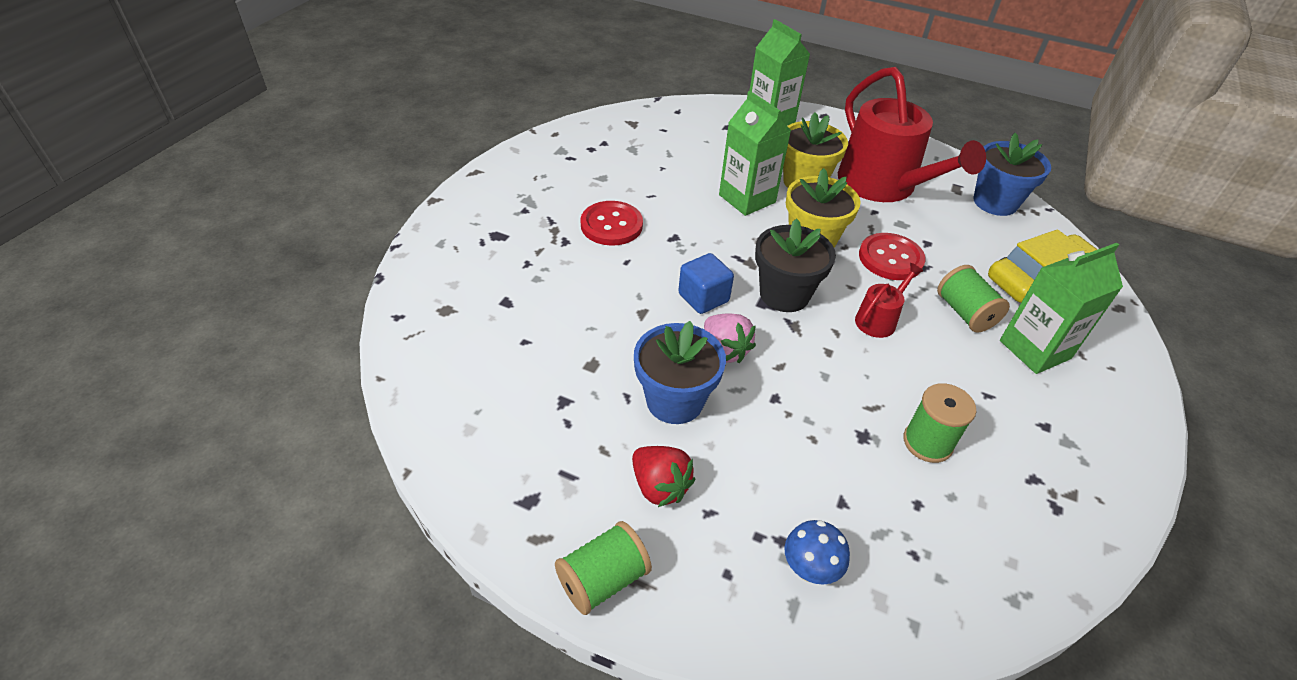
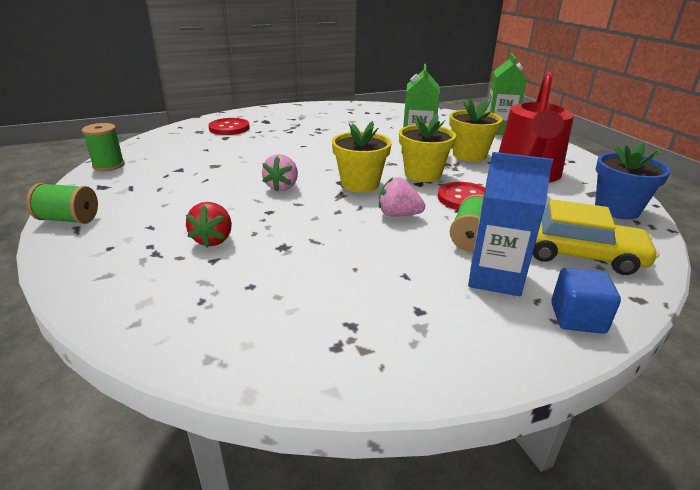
camera: 45 degrees right, 15 degrees down
(611, 225) = (322, 134): red button -> red button (229, 128)
(659, 486) = (152, 208): red strawberry -> red strawberry (213, 239)
(674, 401) = (221, 190): blue flower pot -> none
(703, 298) = (313, 168): blue cube -> blue cube (577, 318)
(784, 294) = (360, 184): black flower pot -> yellow flower pot
(809, 569) = (142, 269): blue mushroom -> none
(878, 320) = (398, 215): red watering can -> pink strawberry
(927, 442) = (314, 269): green spool -> green spool (109, 165)
(1035, 349) = (495, 277): green carton -> blue carton

